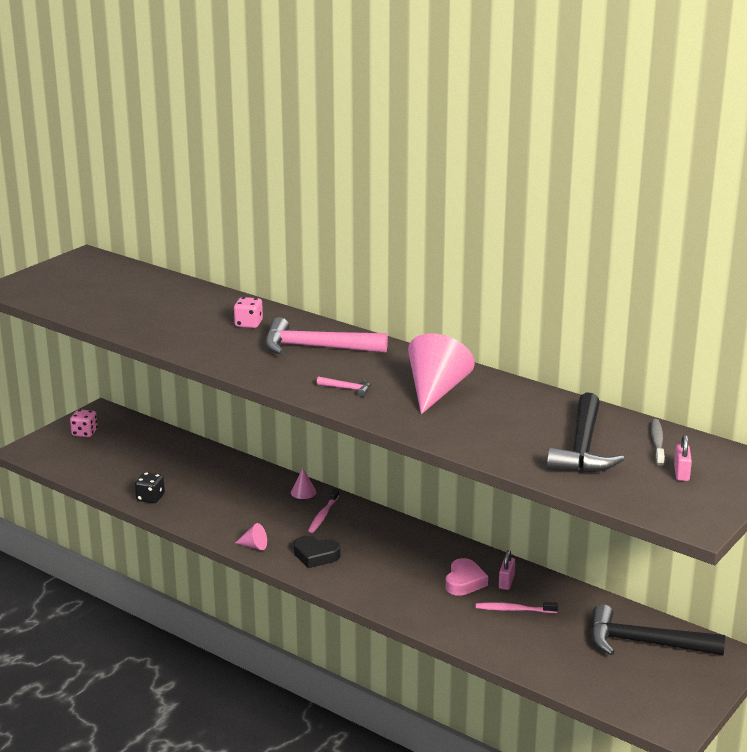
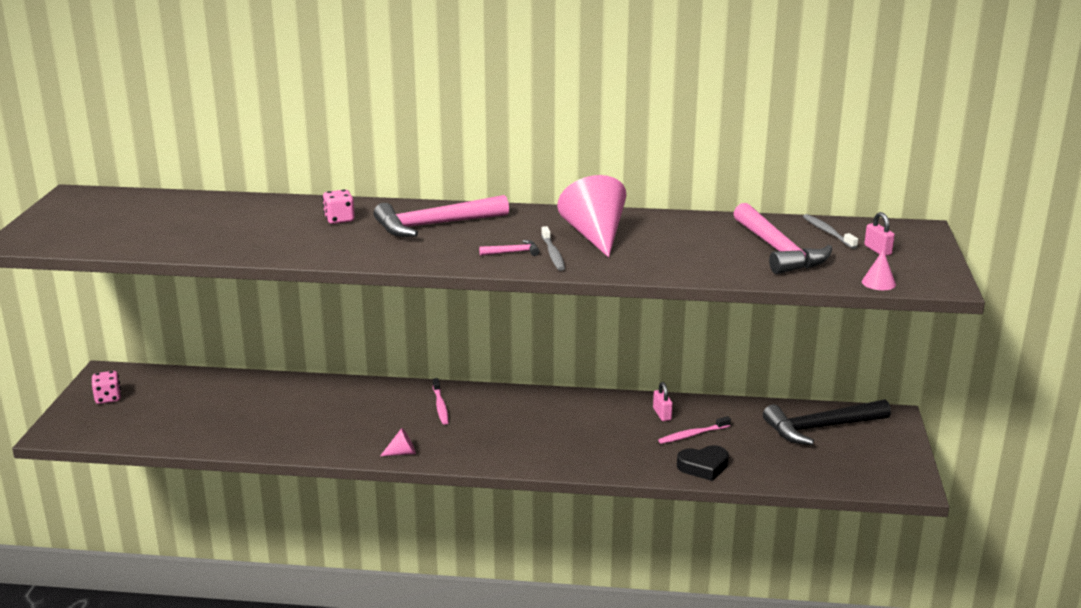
camera: 30 degrees left, 0 degrees up
(150, 498) = (248, 440): black dice -> none
(303, 492) = (400, 391): pink cone -> pink cone (878, 283)
(315, 555) = (471, 443): black heart -> black heart (703, 467)
(378, 399) = (553, 254): none -> grey toothbrush
(464, 582) = (627, 425): pink heart -> none
(583, 448) = (778, 250): black hammer -> pink hammer

